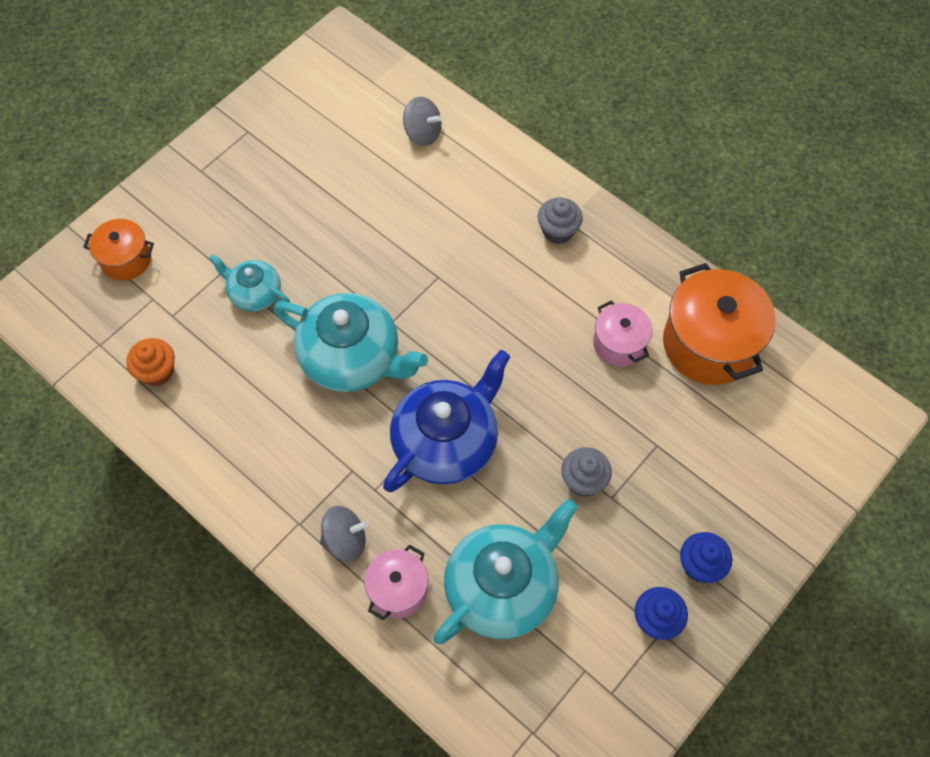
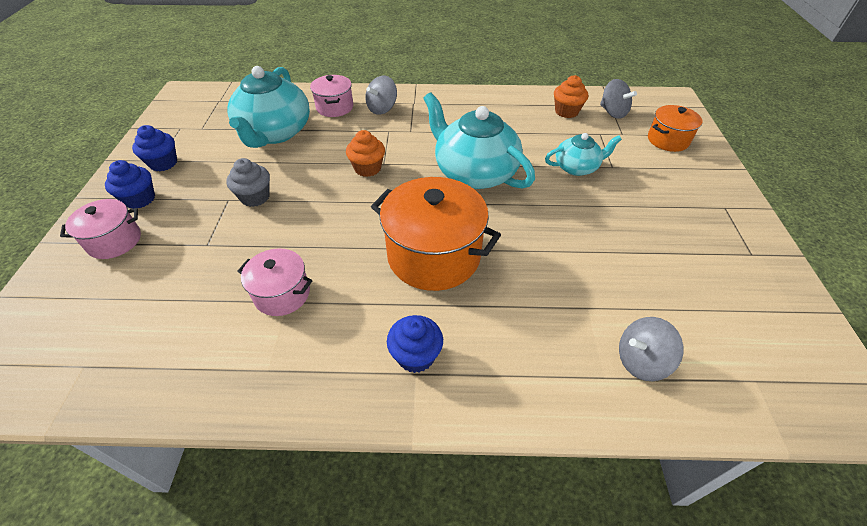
camera: 140 degrees right, 15 degrees down
(114, 333) = (612, 112): none -> grey spinning top
(352, 358) = (474, 172): turquoise teapot -> turquoise teapot turned 60 degrees clockwise
(447, 442) = (367, 168): blue teapot -> orange cupcake
(558, 231) = (415, 356): grey cupcake -> blue cupcake
(709, 344) = (188, 348): orange pot -> orange pot (433, 255)
(740, 512) = (114, 241): none -> pink pot

